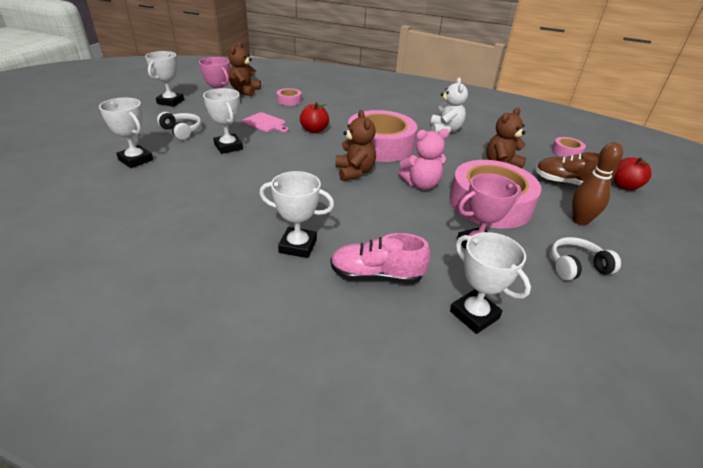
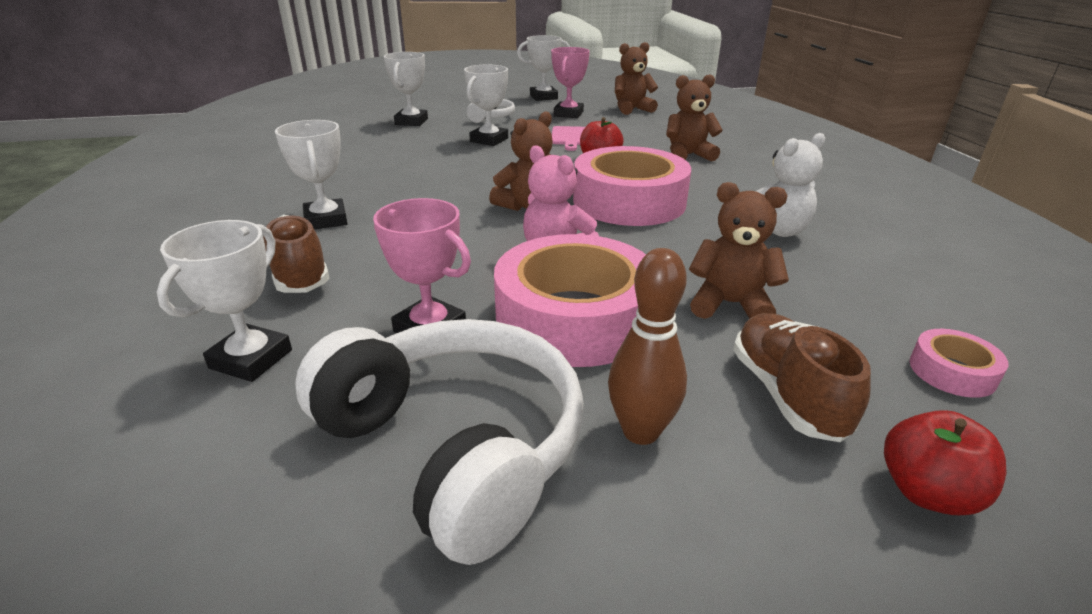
camera: 60 degrees right, 5 degrees down
(289, 100) = (653, 130): pink tape -> none
(339, 109) = (688, 155): none -> brown teddy bear
(376, 275) = (299, 274): pink shoe -> brown shoe
(576, 266) = (455, 447): white headphones -> white headphones, size x2.06

